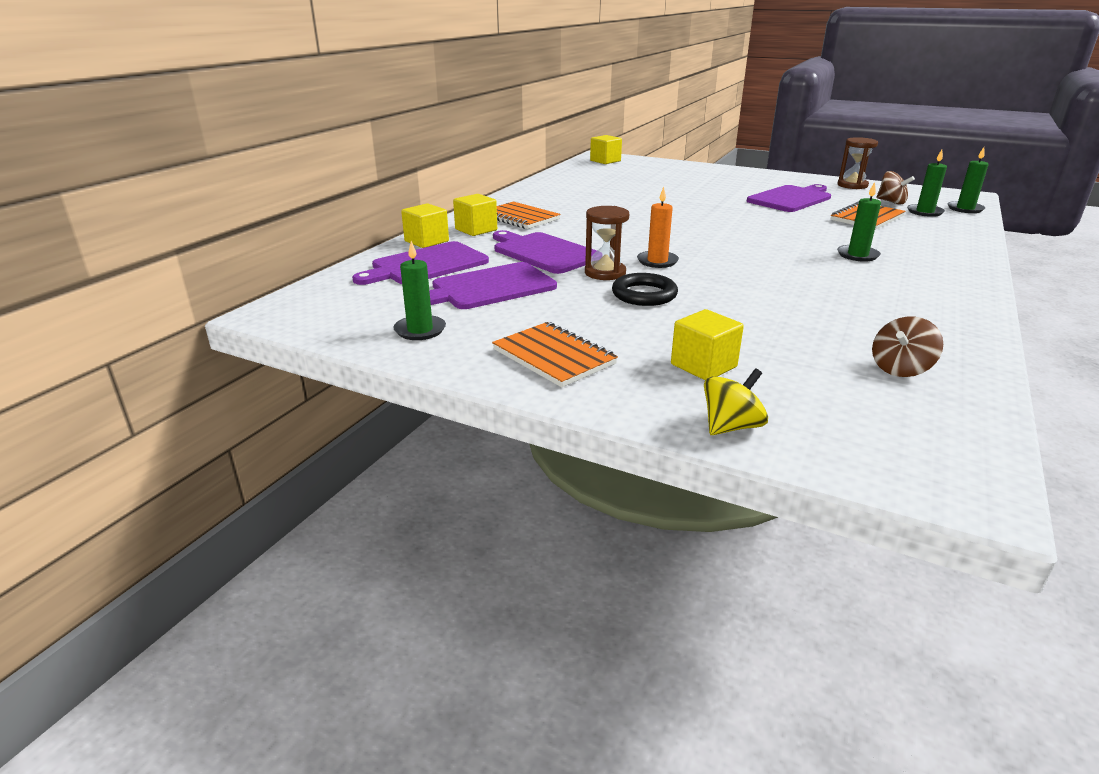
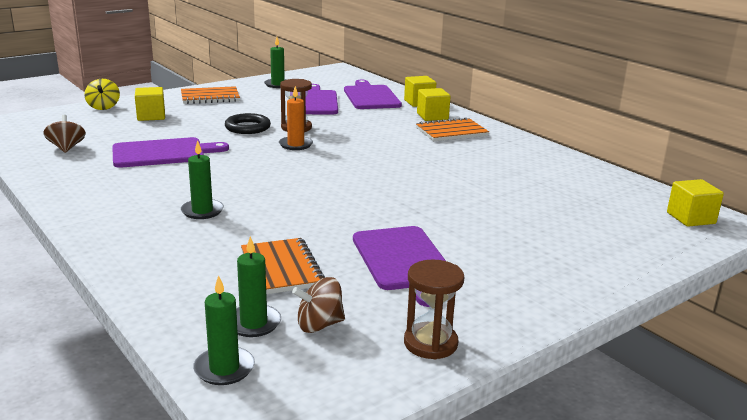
camera: 115 degrees right, 5 degrees down
(543, 252) = (357, 122): purple cutting board -> purple cutting board (163, 153)

